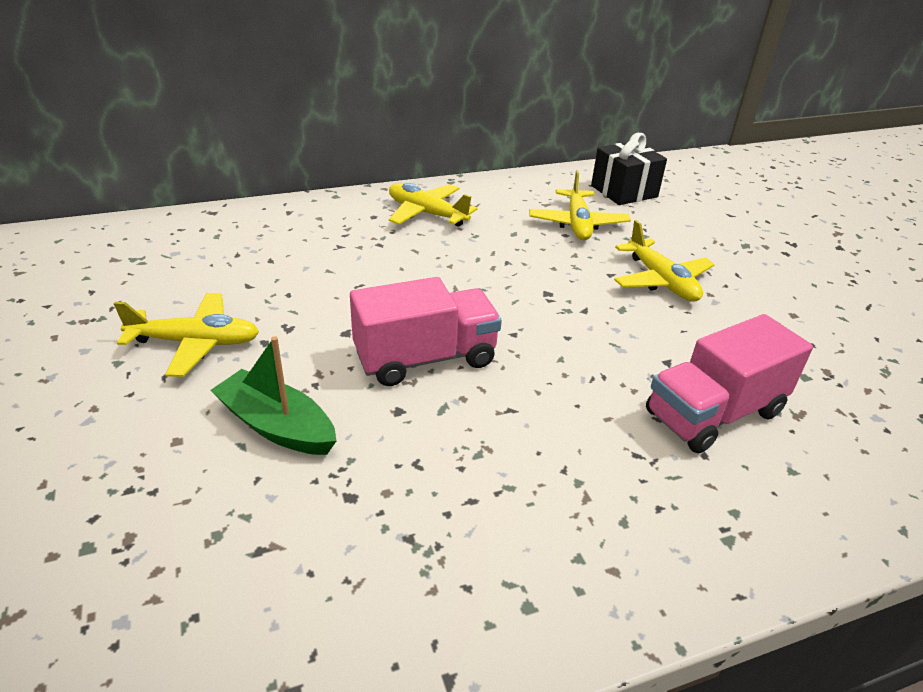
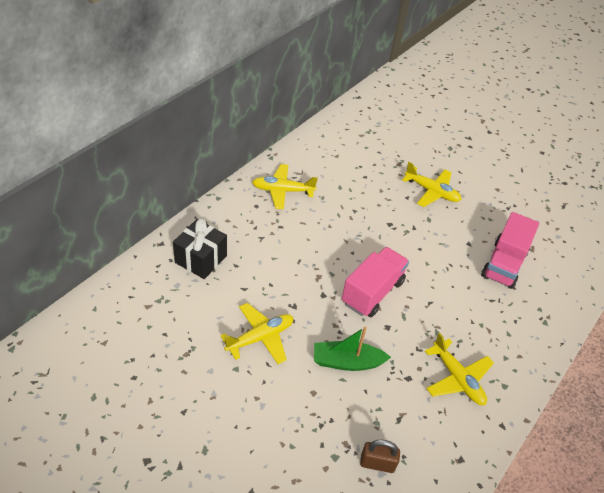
camera: 35 degrees left, 10 degrees up
(136, 600) = (377, 463): none -> brown padlock
(577, 224) = (364, 165): yellow plane -> yellow plane (457, 378)
(624, 191) = (367, 128): black gift -> black gift (201, 259)

